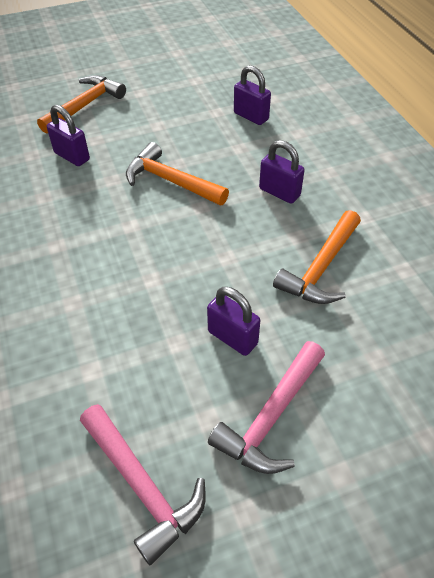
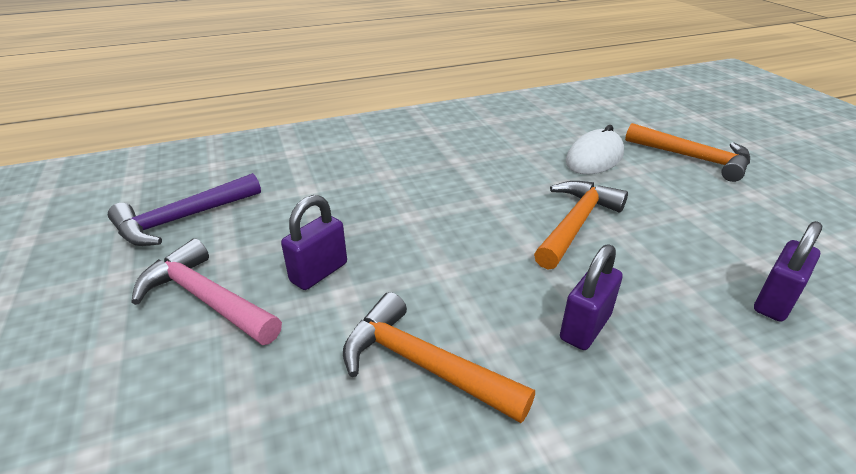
camera: 90 degrees right, 15 degrees down
(72, 156) = (594, 158): purple padlock -> white mouse
(142, 486) = (182, 219): pink hammer -> purple hammer

